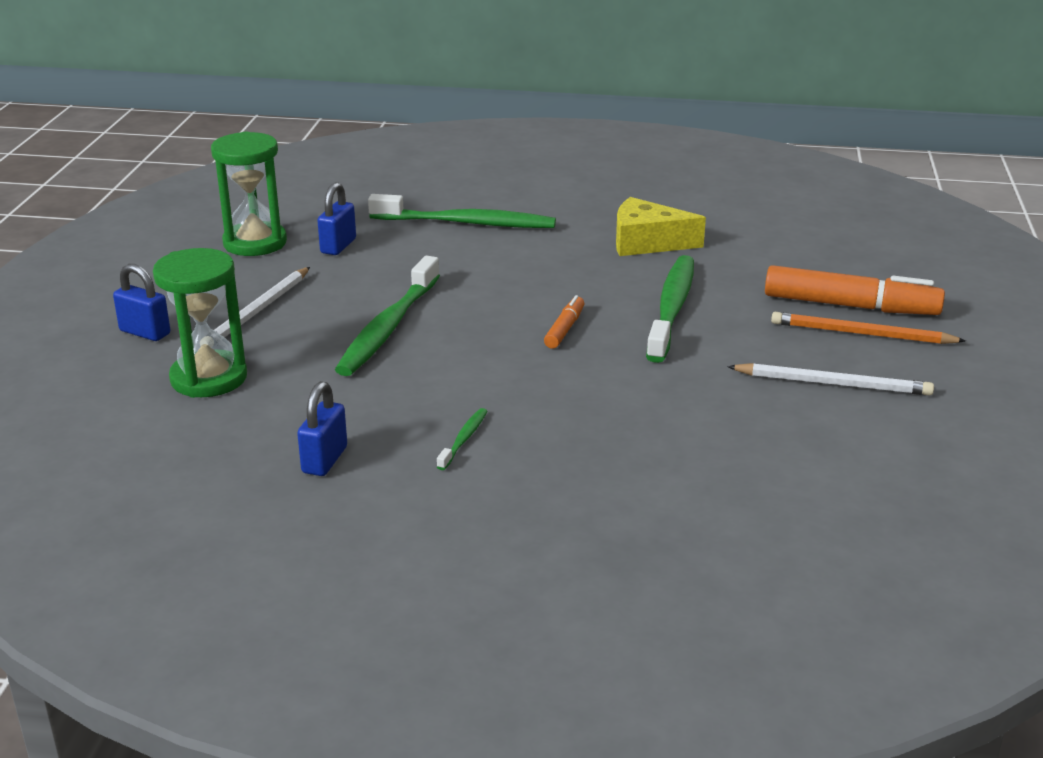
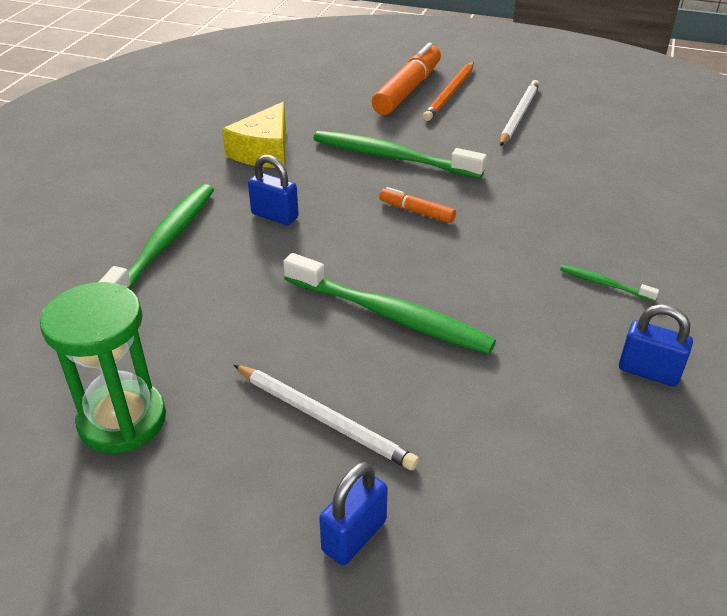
camera: 80 degrees left, 10 degrees up
(209, 378) = (484, 463): green hourglass -> none
(338, 246) = (172, 343): blue padlock -> blue padlock (275, 216)

